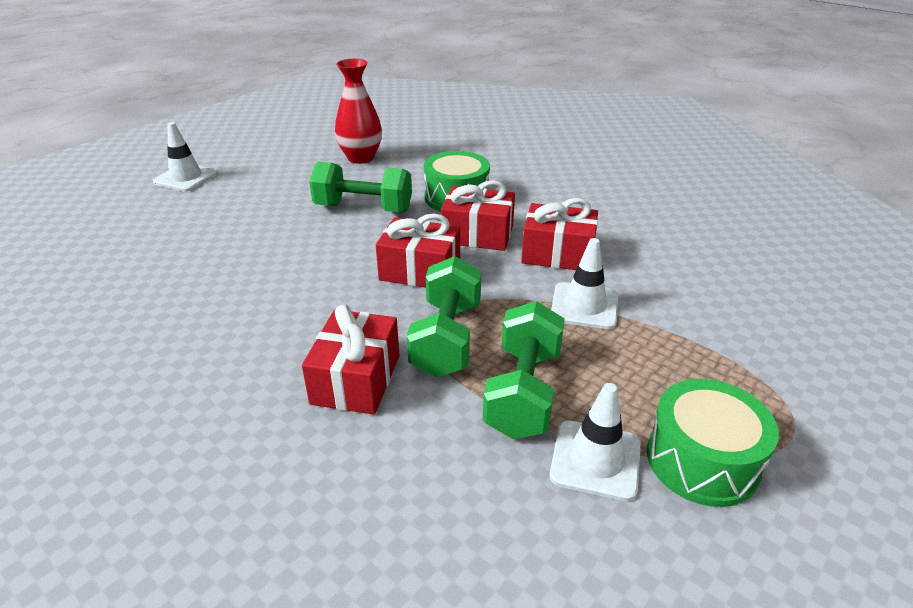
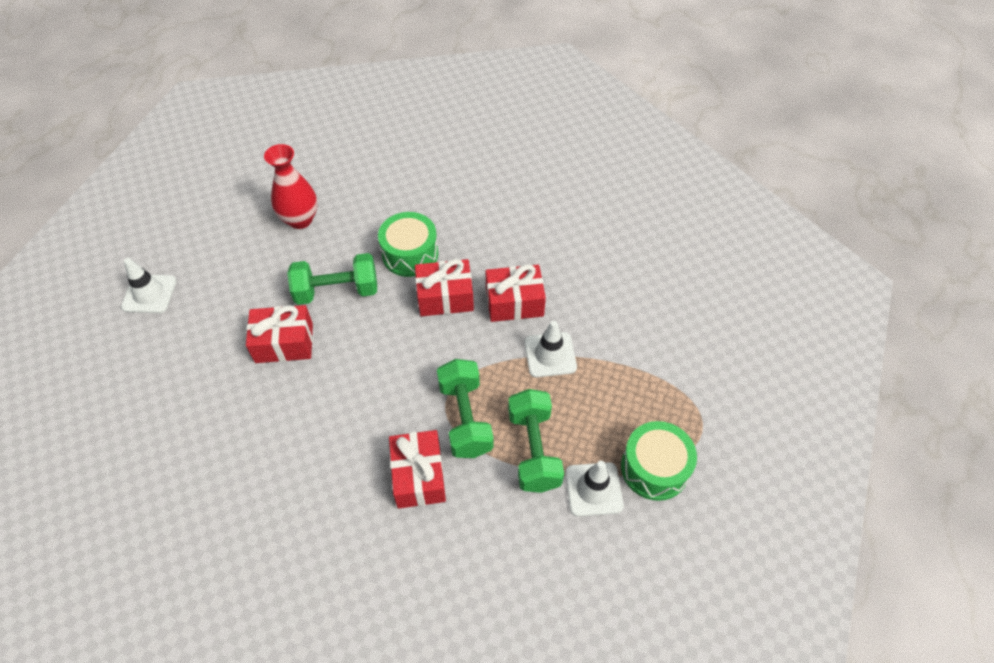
camera: 20 degrees left, 20 degrees up
(420, 271) = (417, 353): red gift -> red gift (284, 343)

